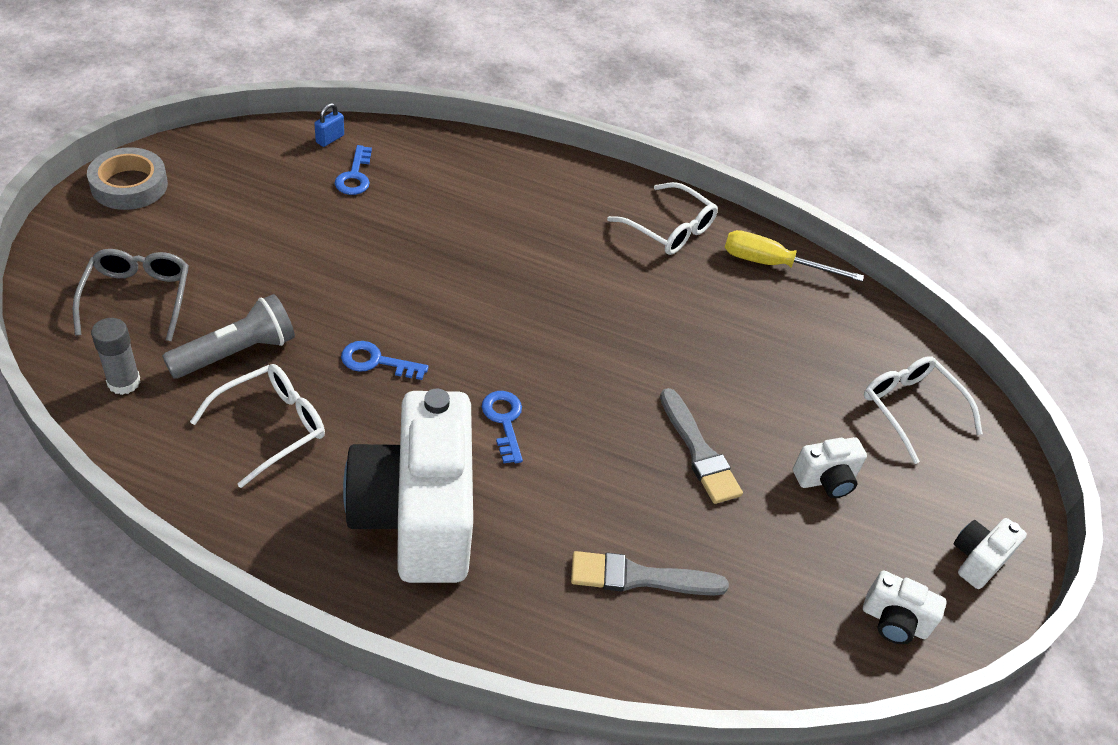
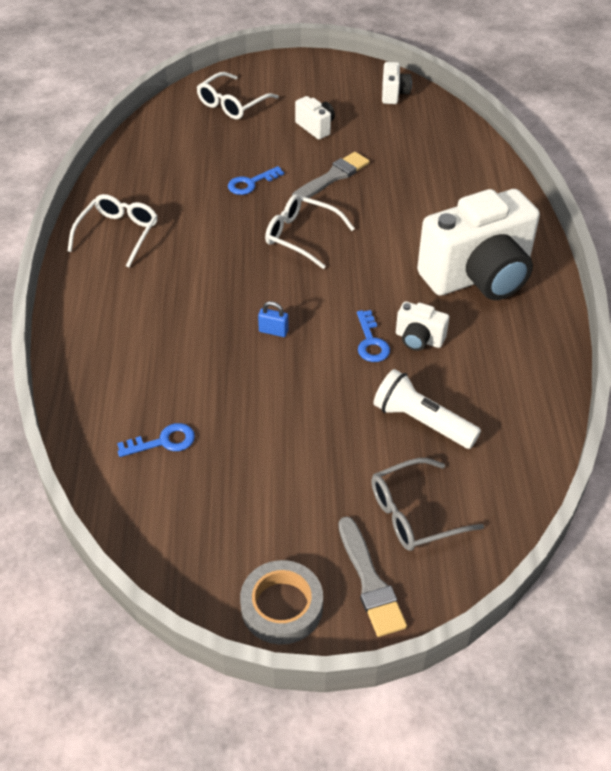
camera: 105 degrees left, 0 degrees up
(124, 382) = (499, 472): grey glue stick -> none
(236, 352) = (421, 422): grey flashlight -> white flashlight
(270, 427) = (471, 371): white glasses -> white glasses (302, 236)
(330, 139) = (117, 484): blue padlock -> blue padlock (273, 331)
(504, 421) = (374, 263): blue key -> blue key (251, 183)
(639, 577) = (442, 180): grey brush -> grey brush (370, 581)
(772, 264) = (127, 177): yellow screwdriver -> none
(977, 560) = (331, 72): white camera -> white camera (419, 339)

